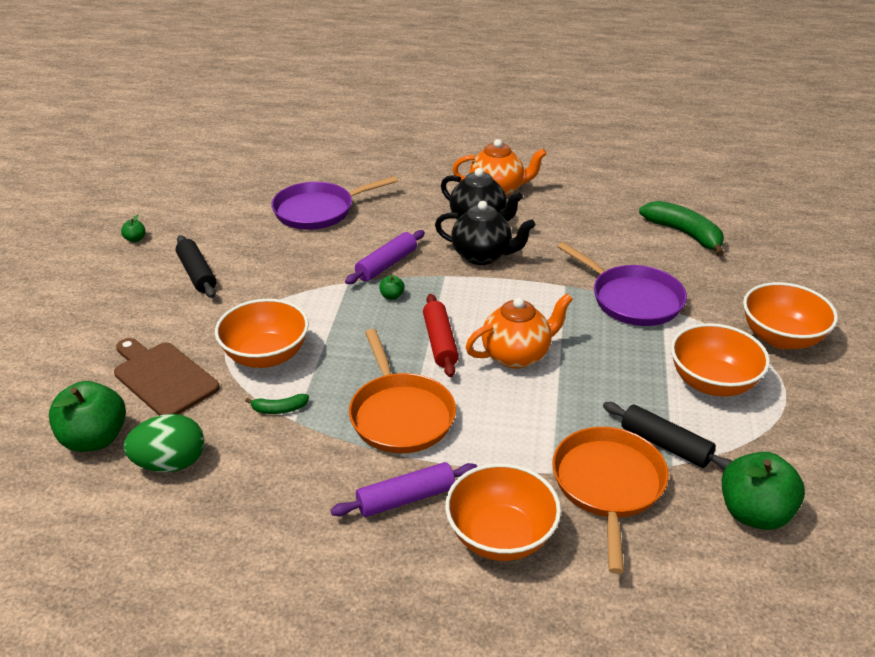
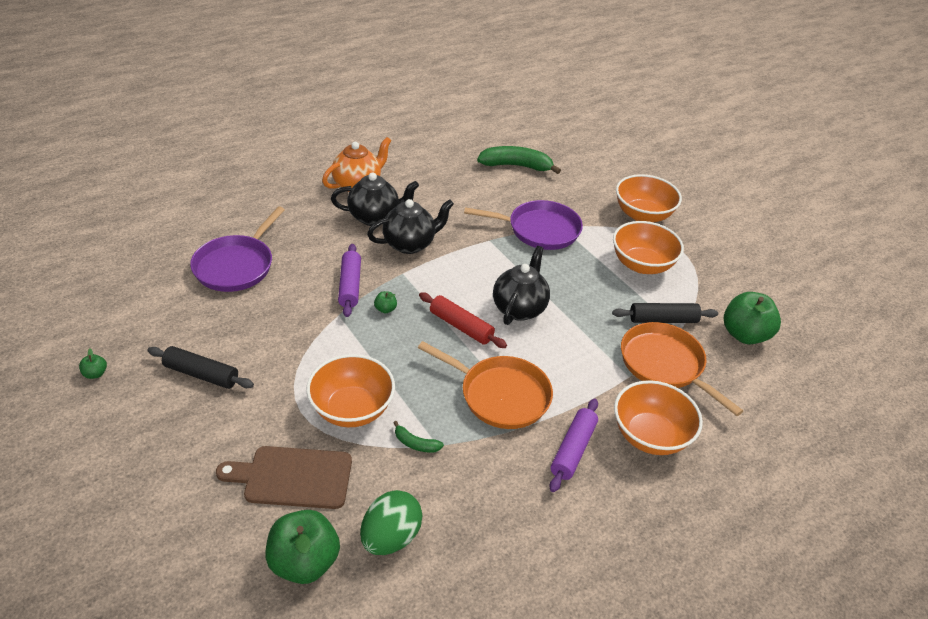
camera: 45 degrees left, 5 degrees up
(279, 409) = (415, 443): green banana -> green banana turned 75 degrees clockwise
(517, 355) = (519, 308): orange teapot -> black teapot

